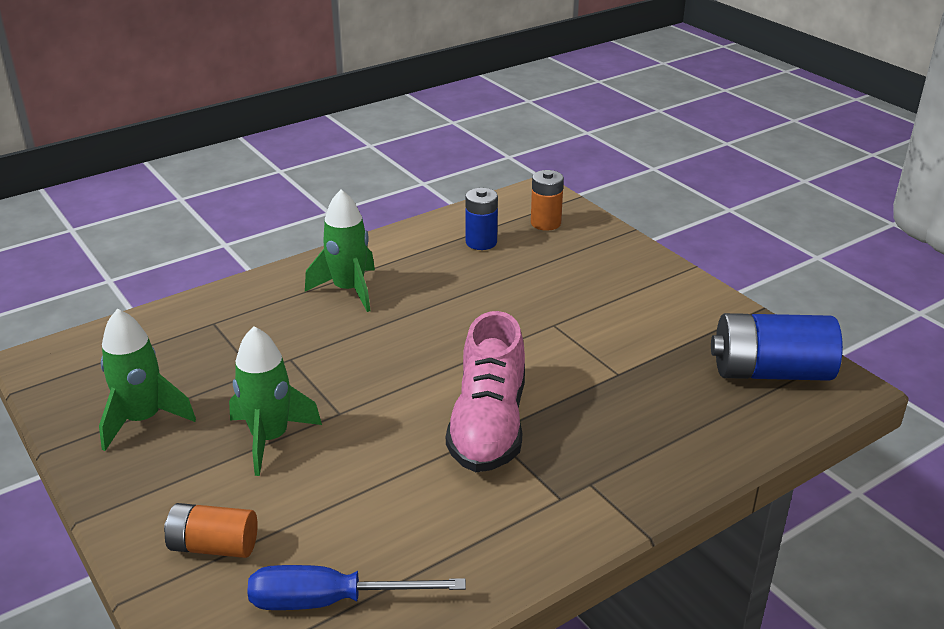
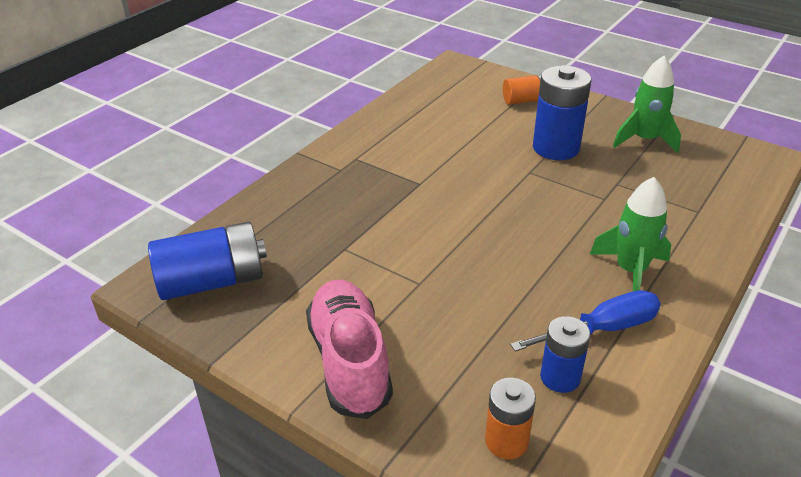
camera: 160 degrees right, 5 degrees up
(270, 439) = (555, 148): green rocket -> blue battery
(331, 601) = (449, 95): blue screwdriver -> blue screwdriver (601, 329)
(488, 425) = (424, 187): pink shoe -> pink shoe (349, 361)

